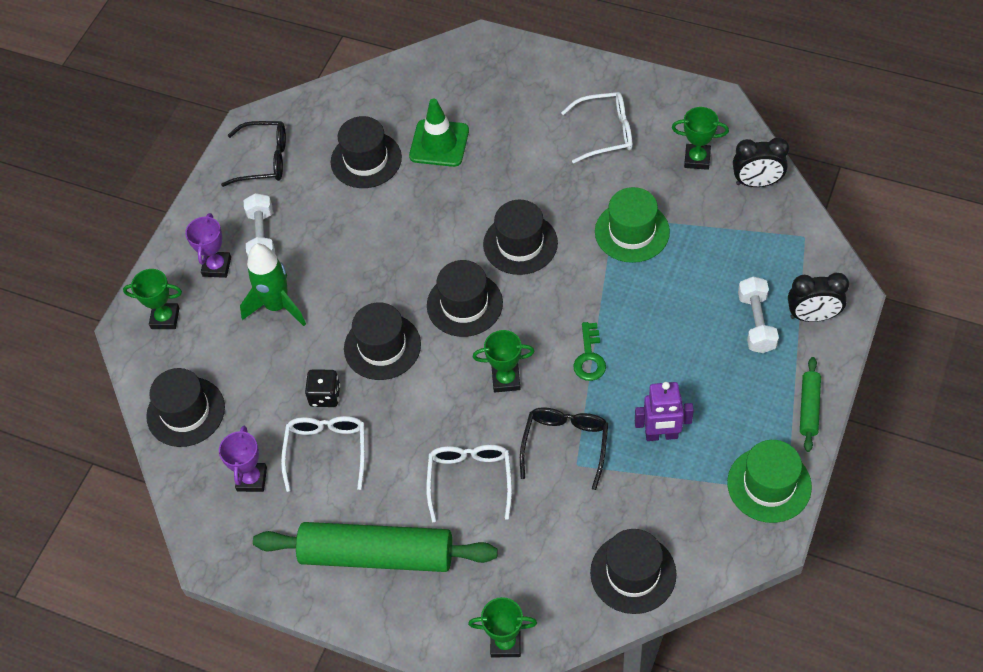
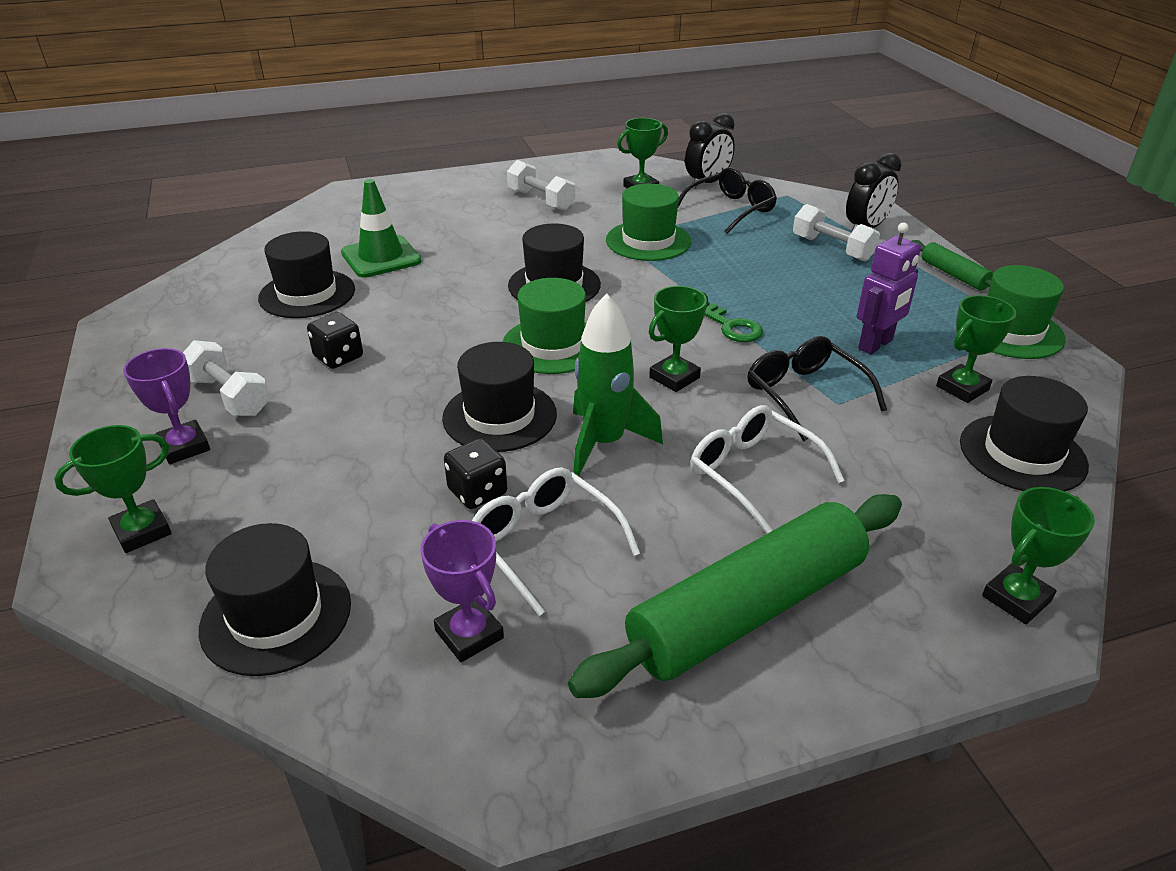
camera: 45 degrees left, 20 degrees down
(264, 160) = (168, 338): black glasses -> black glasses (730, 209)
(277, 306) = (315, 443): green rocket -> green rocket (604, 443)
(339, 237) = (338, 357): none -> black dice
(464, 304) = (553, 345): black hat -> green hat
(605, 132) = (541, 200): white glasses -> white dumbbell
(667, 506) = (962, 388): none -> green trophy

